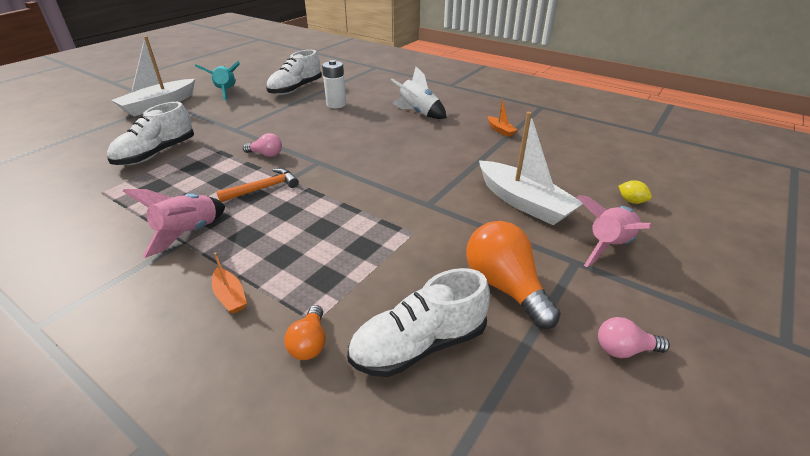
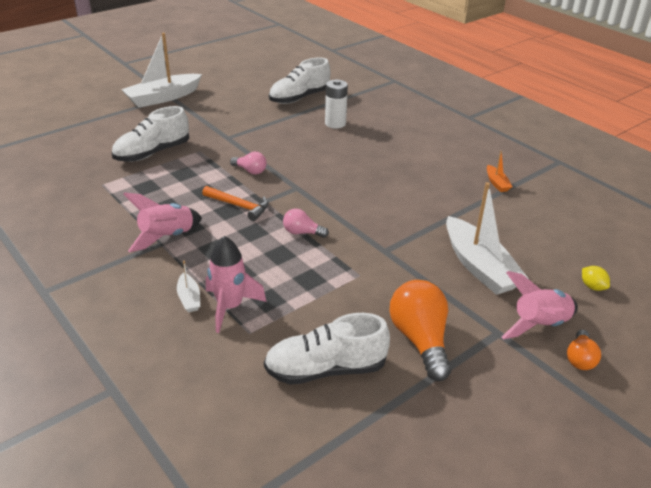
camera: 15 degrees right, 0 degrees up
(226, 92) = (229, 91): turquoise rocket -> none
(230, 296) = (189, 298): orange boat -> white boat
(263, 188) = (239, 206): orange hammer -> orange hammer turned 45 degrees clockwise
(283, 296) = (230, 307): none -> pink rocket
(309, 343) = (241, 348): orange light bulb -> orange light bulb (580, 358)
(418, 113) = (417, 147): white rocket -> none
(624, 349) = (497, 413): pink light bulb -> pink light bulb (302, 232)

